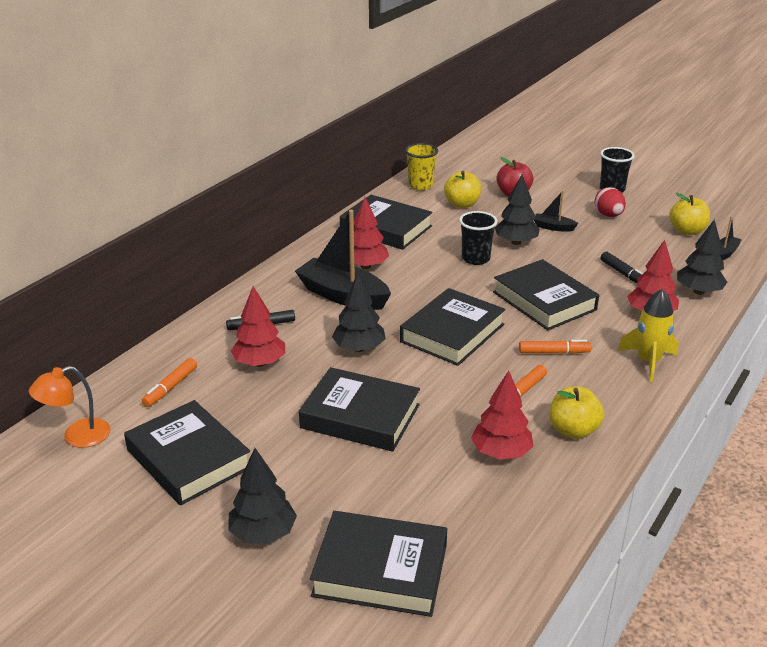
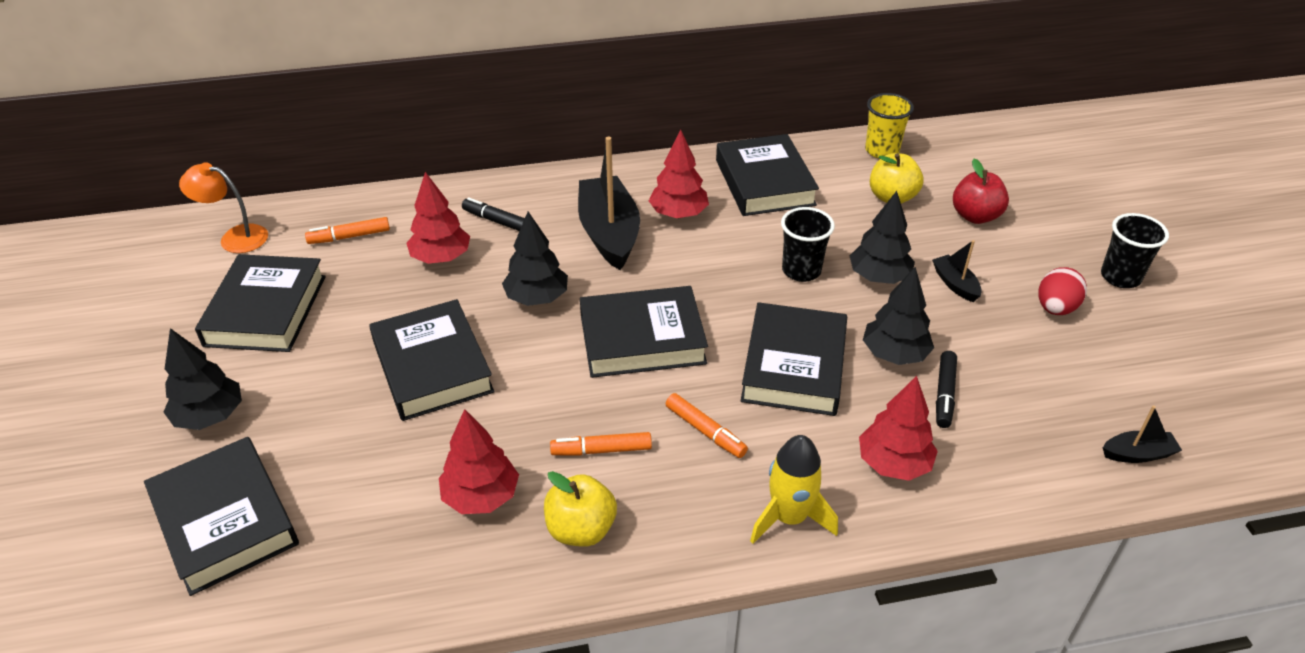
camera: 45 degrees right, 10 degrees up
(687, 231) = (1134, 391): yellow apple -> none
(698, 291) = (1006, 479): black tree -> black tree (894, 354)

